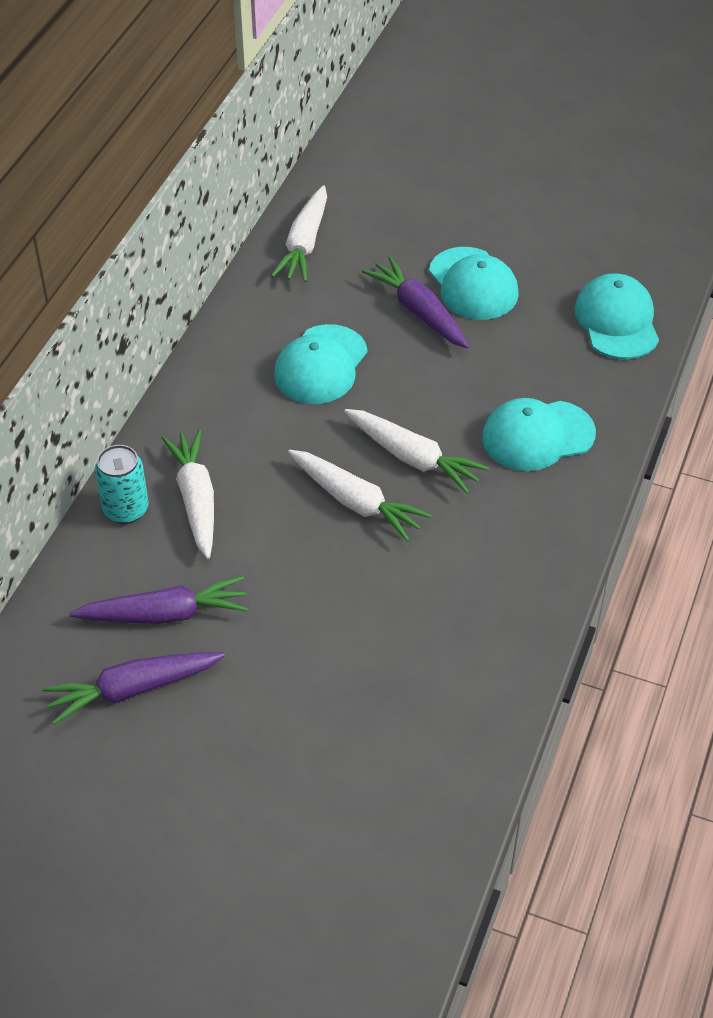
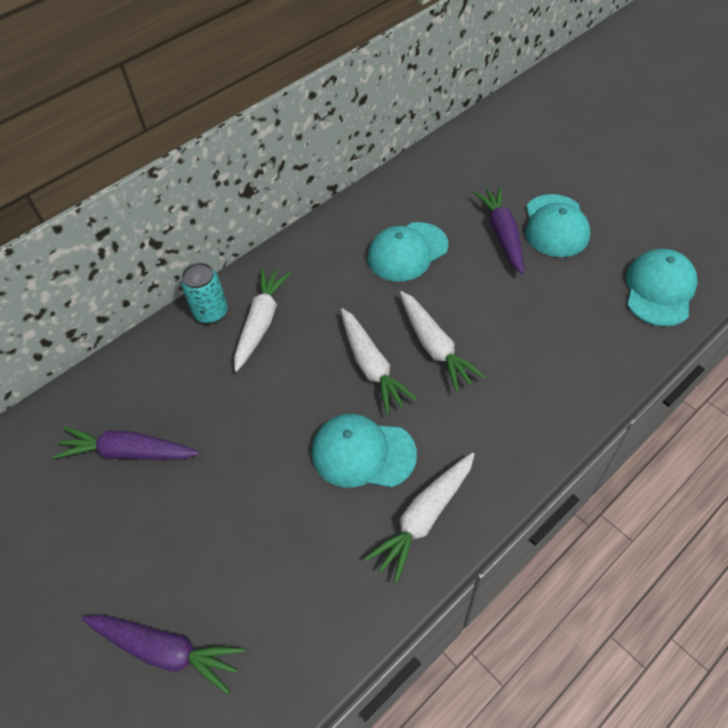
camera: 30 degrees right, 5 degrees up
(165, 614) = (186, 402): purple carrot -> purple carrot (166, 650)
(304, 244) = (446, 162): white carrot -> white carrot (424, 518)
(537, 436) = (543, 363): turquoise cap -> turquoise cap (363, 453)

